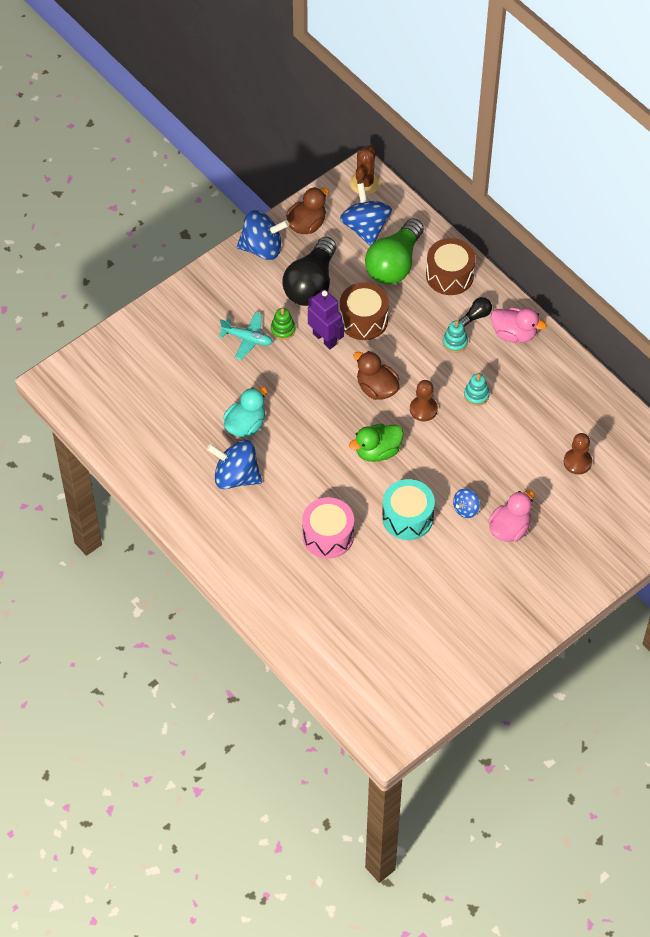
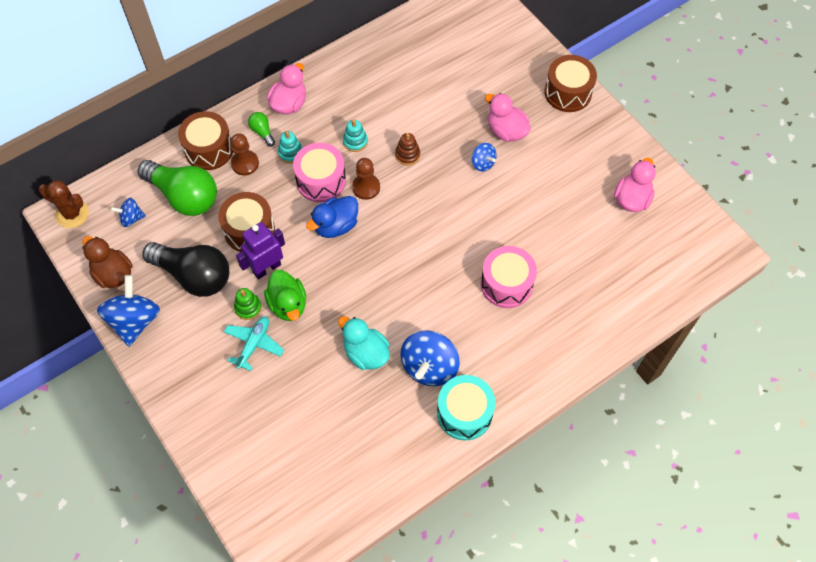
camera: 85 degrees left, 5 degrees up
(365, 228) = (131, 218): blue spinning top -> blue spinning top, size x0.53
(376, 388) = (335, 226): brown duck -> blue duck
(377, 451) = (411, 231): green duck -> green duck (288, 304)
(407, 517) = (489, 212): turquoise drum -> turquoise drum (464, 413)
(426, 371) = (321, 181): none -> pink drum
(440, 647) = (631, 199): none -> pink duck
(467, 441) = (407, 155): none -> brown stacking toy
(476, 316) = (262, 132): black light bulb -> green light bulb
(569, 586) = (568, 92): none -> brown drum
(577, 462) = (438, 71): brown pawn -> brown pawn (245, 163)

